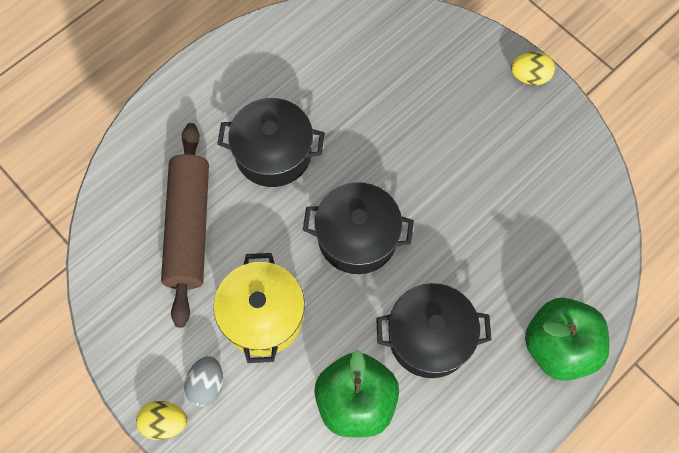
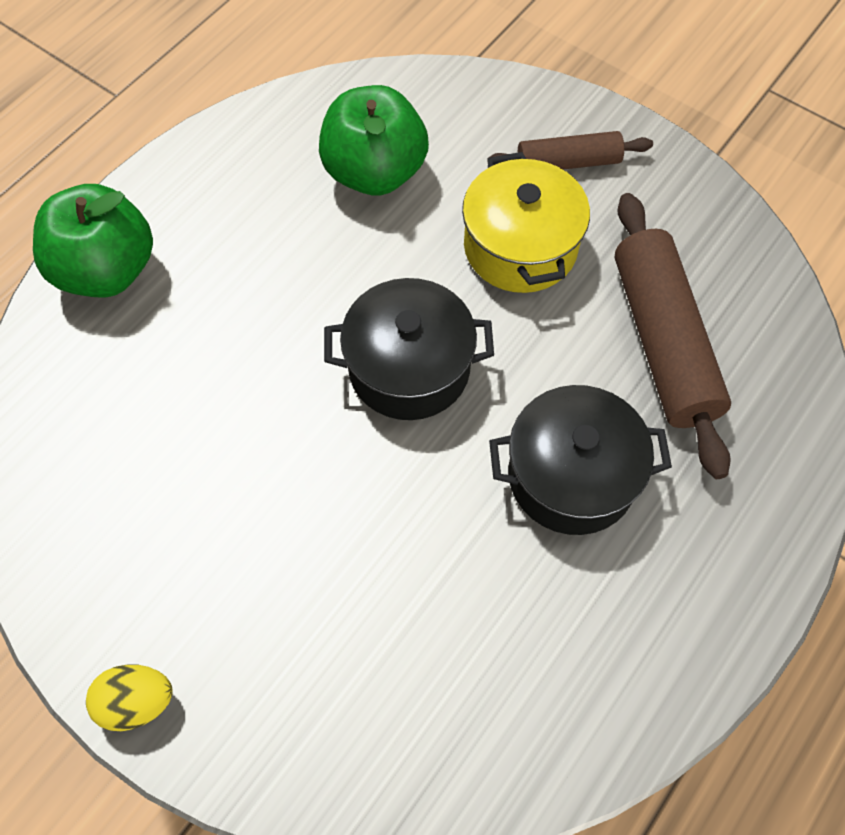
camera: 170 degrees right, 5 degrees down
(164, 423) = (605, 119): yellow egg -> none
(206, 385) = (568, 163): grey egg -> brown rolling pin
(430, 337) = (286, 255): black pot -> none

